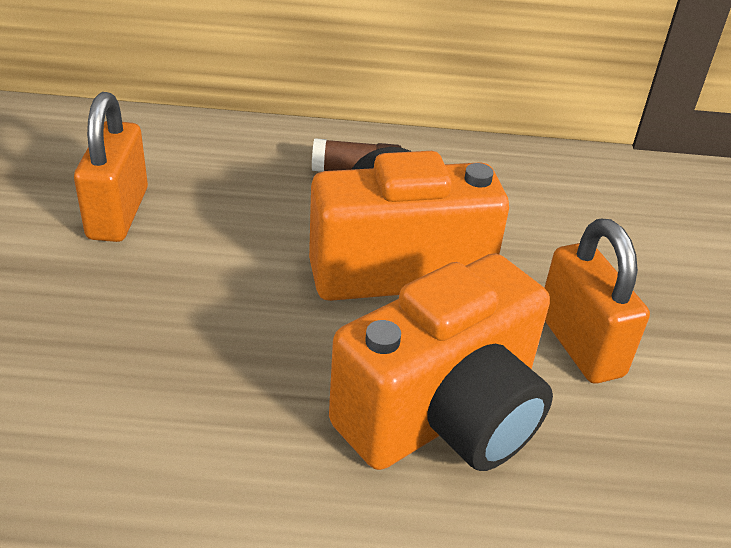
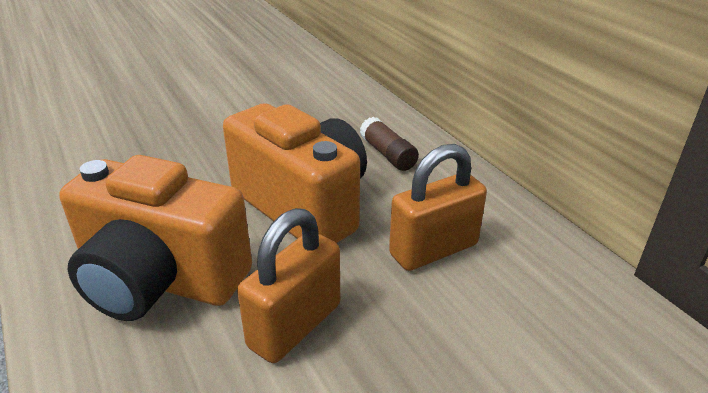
camera: 60 degrees right, 5 degrees down
(118, 213) = (249, 104): orange padlock -> orange padlock (433, 250)

